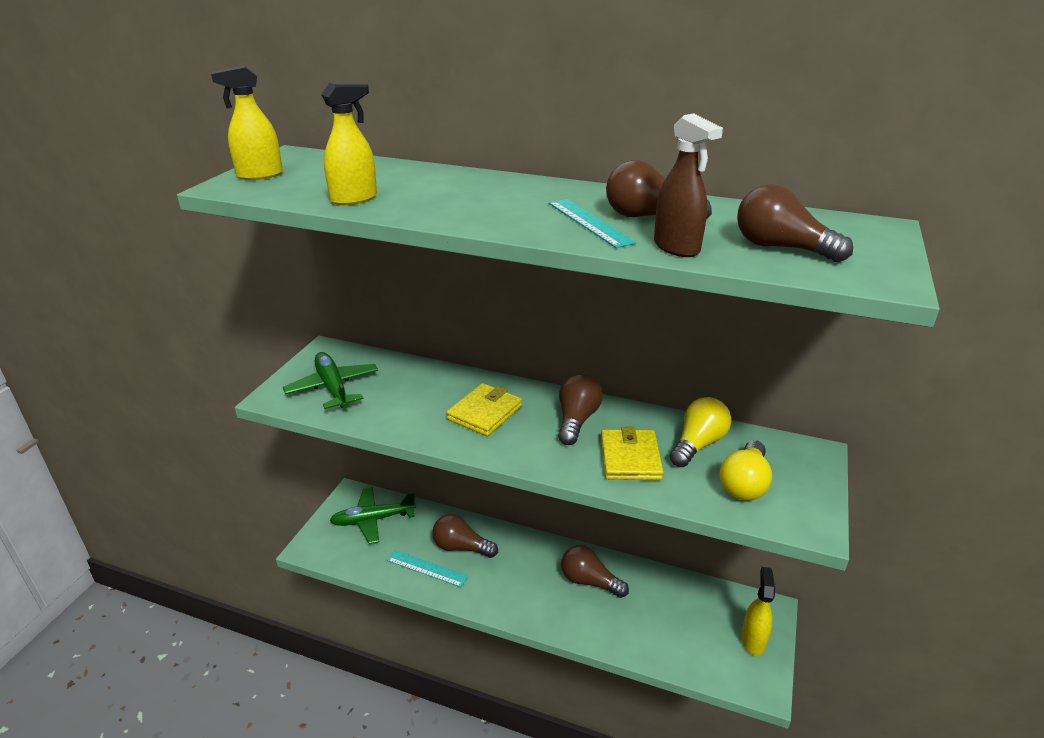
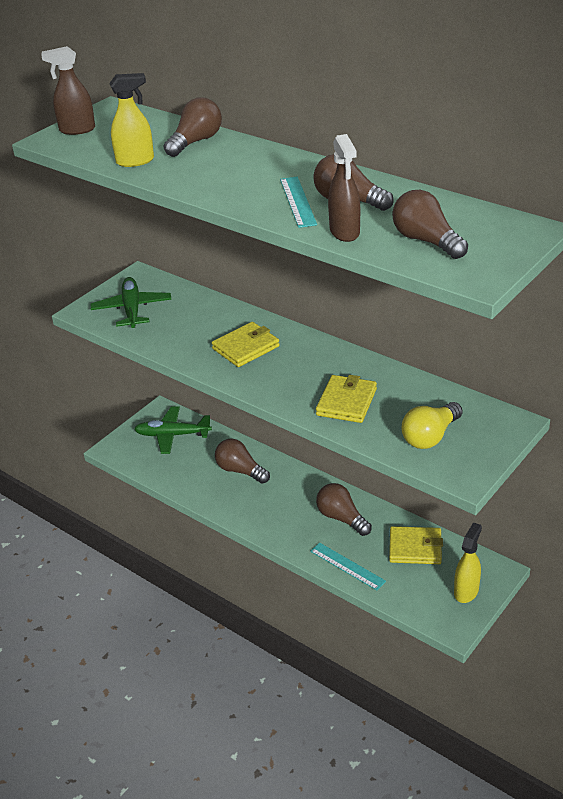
camera: 20 degrees right, 5 degrees up
(259, 175) = (77, 130): yellow spray bottle -> brown spray bottle
(427, 568) = (204, 482): turquoise ruler -> turquoise ruler (347, 566)
(576, 420) = (319, 364): brown light bulb -> brown light bulb (195, 142)
(678, 600) = (415, 548): none -> yellow wallet
(698, 444) = (412, 399): yellow light bulb -> none

